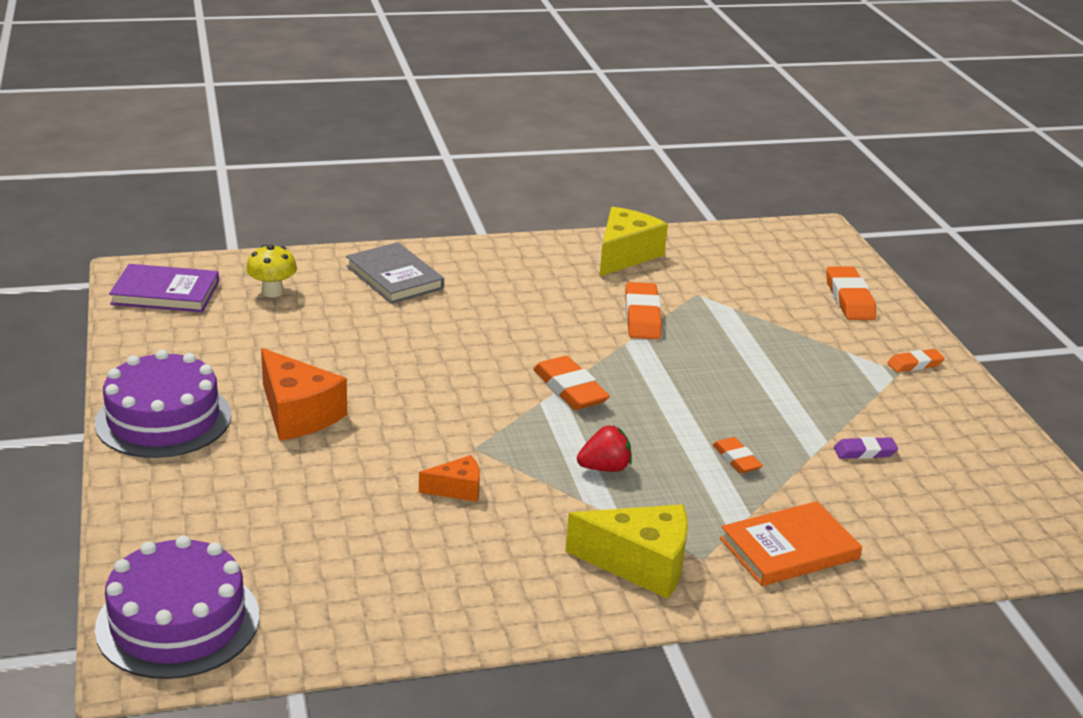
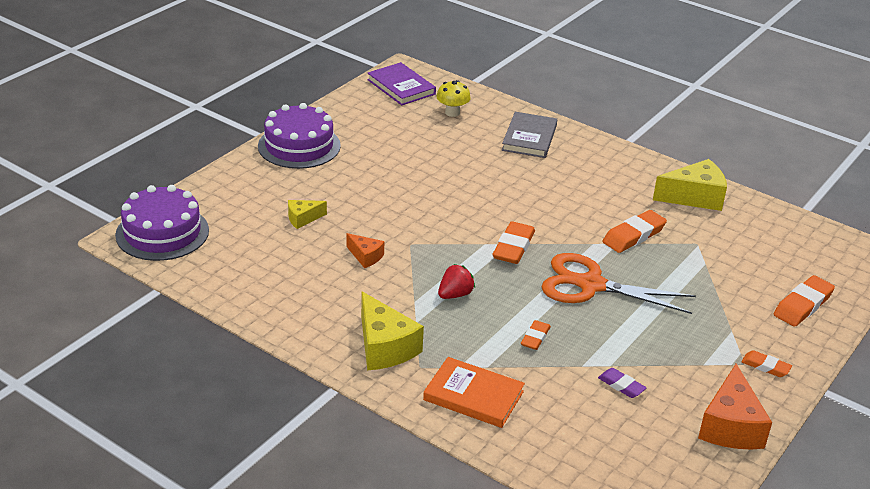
camera: 50 degrees right, 5 degrees up
(298, 414) = (359, 178): orange cheese -> orange cheese (730, 426)
(318, 494) = (303, 219): none -> yellow cheese
(604, 468) = (455, 294): red strawberry -> red strawberry turned 75 degrees counterclockwise
(690, 382) = (591, 285): none -> orange scissors

